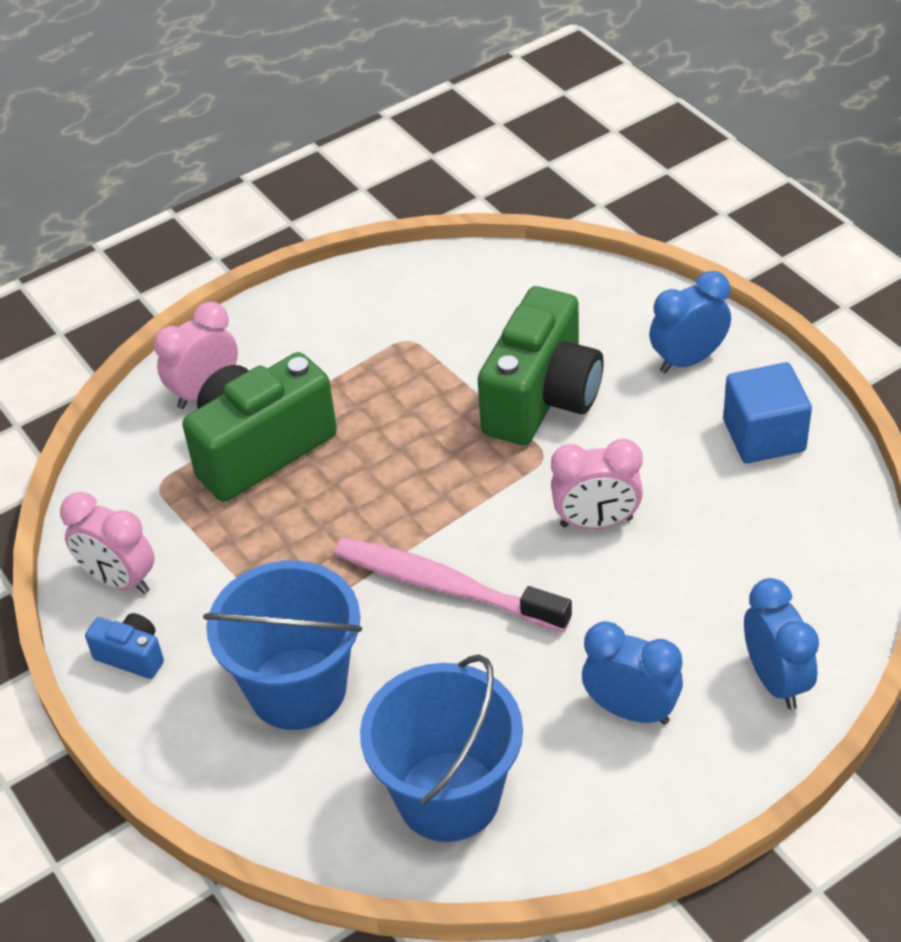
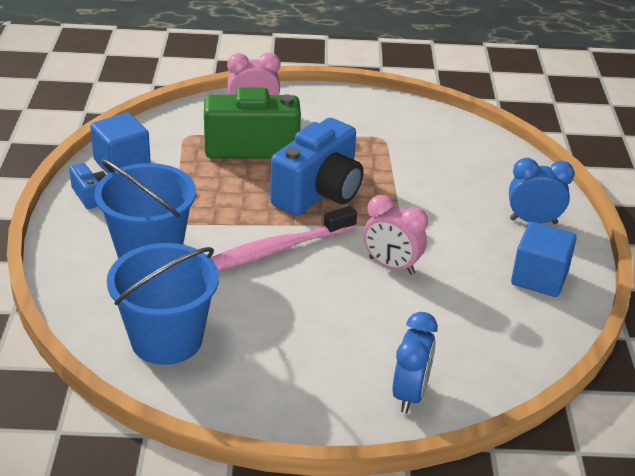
camera: 30 degrees right, 10 degrees down
(119, 580) = (122, 163): pink clock -> blue cube
(414, 471) = (319, 193): none -> blue camera
(445, 586) = (275, 250): pink toothbrush -> pink toothbrush turned 90 degrees counterclockwise
(542, 398) = (426, 197): green camera -> none
(631, 710) = (309, 359): blue clock -> none

